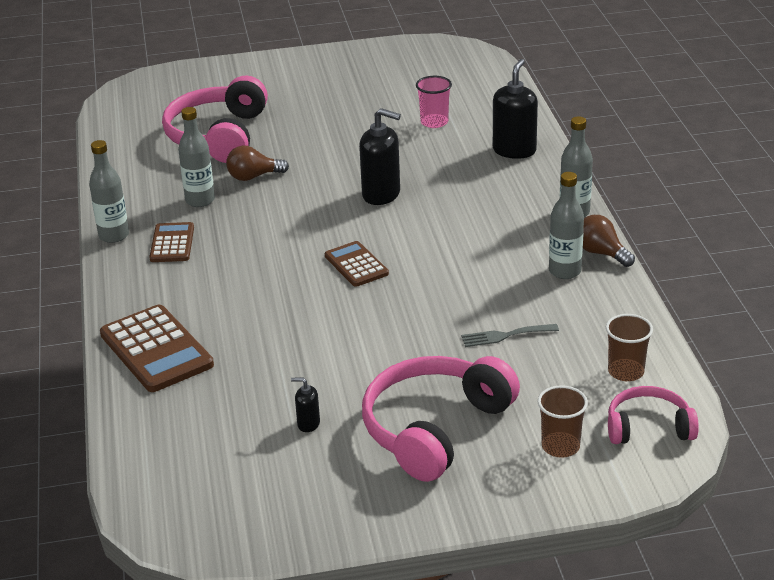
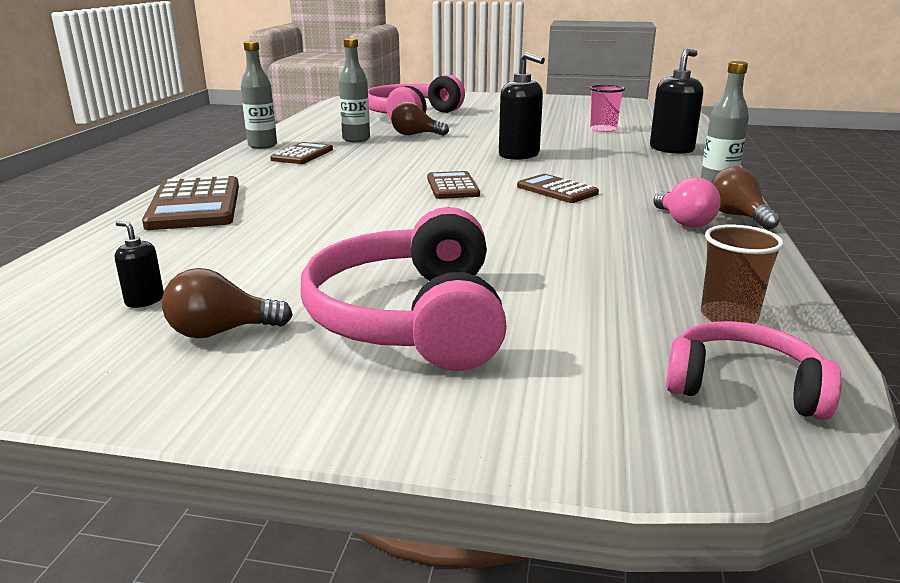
camera: 20 degrees right, 10 degrees down
(308, 424) = (263, 283): black soap dispenser -> black soap dispenser (144, 300)
(325, 474) = (221, 332): none -> brown light bulb
(434, 428) = (410, 318): pink headphones -> pink headphones turned 60 degrees counterclockwise
(447, 248) = (557, 190): none -> brown calculator
(505, 336) = (574, 256): grey fork -> none
(560, 446) = (579, 377): brown cup -> none
(564, 271) = (683, 222): grey bottle -> pink light bulb

